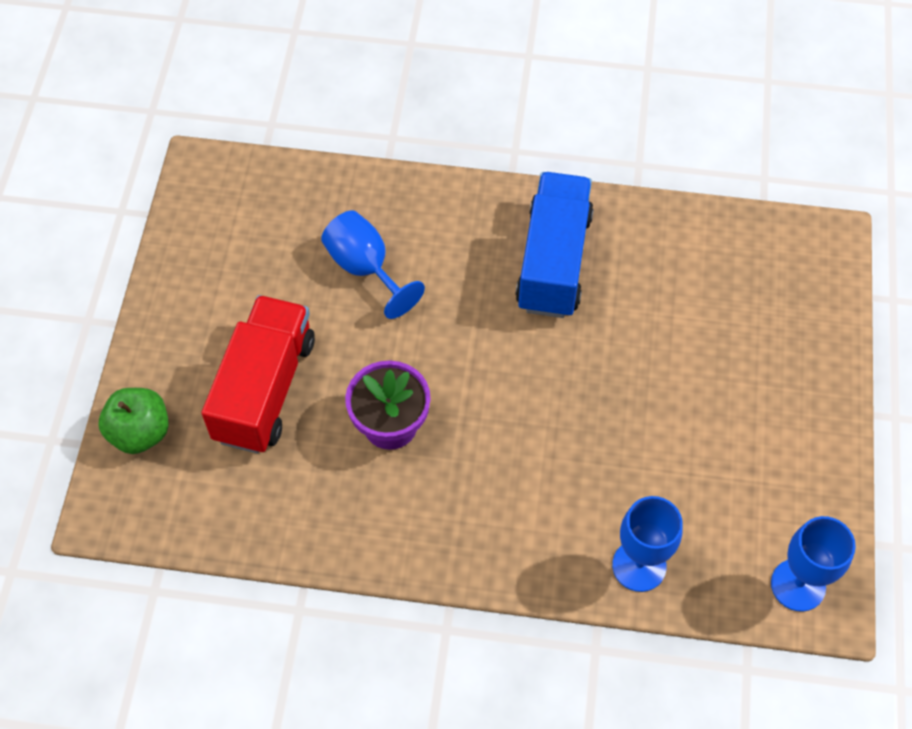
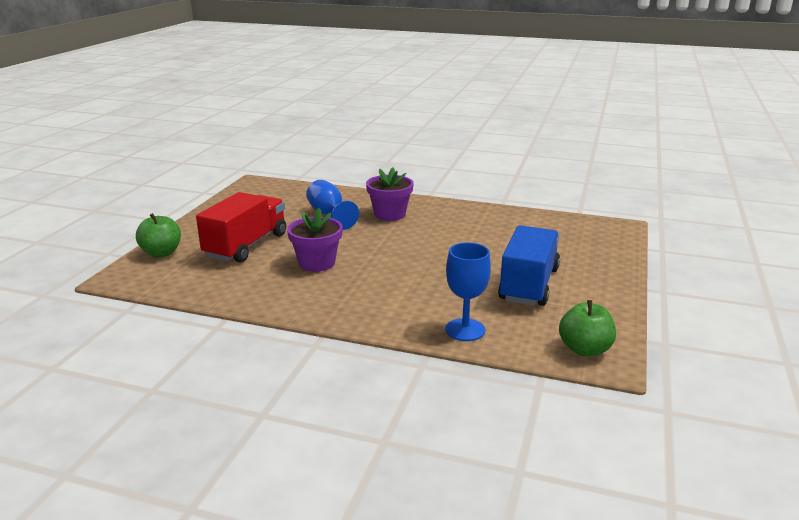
camera: 10 degrees right, 35 degrees down
(464, 253) = (390, 214): none -> purple flower pot
(553, 261) = (443, 221): blue truck -> blue truck (529, 285)
(798, 585) = (584, 349): blue goblet -> green apple

